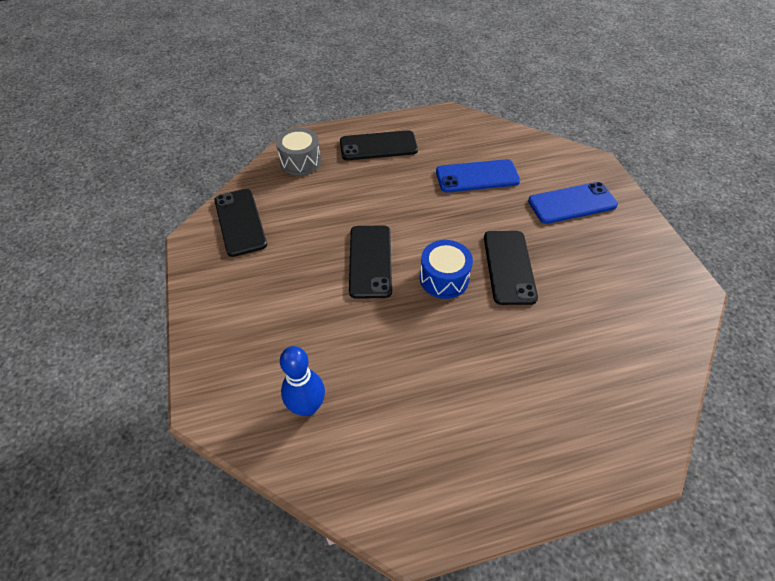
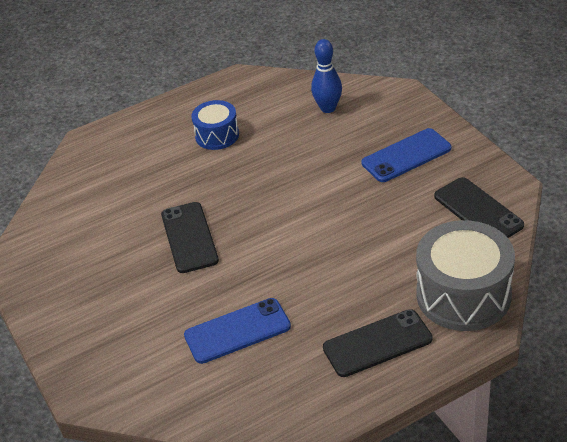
camera: 170 degrees right, 10 degrees down
(300, 161) = (463, 295): grey drum -> grey drum, size x1.77
(370, 261) = (325, 209): black phone -> none
(444, 278) = (250, 212): blue drum -> blue drum (217, 135)
(572, 203) = (121, 324): blue phone -> blue phone (406, 156)

